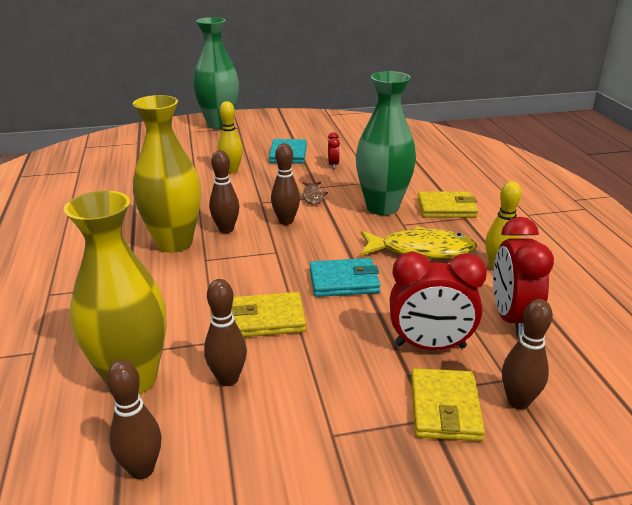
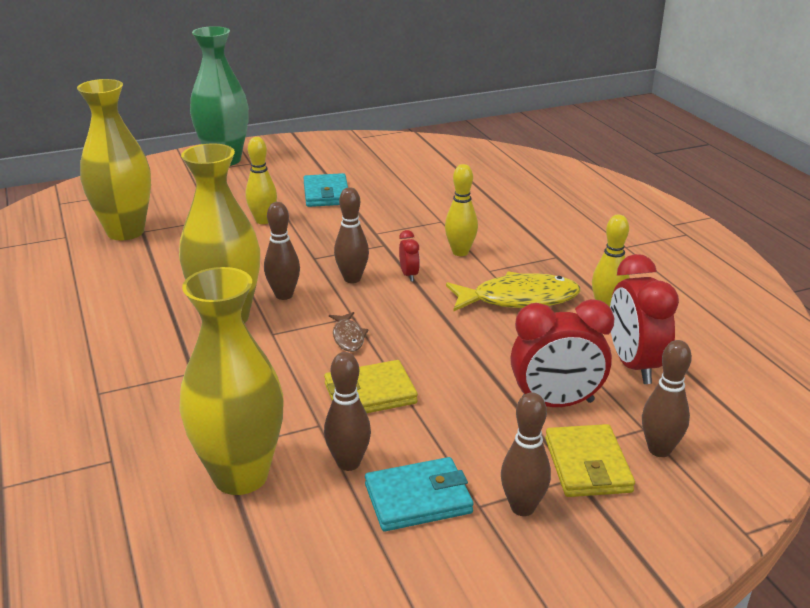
camera: 10 degrees left, 0 degrees up
(124, 171) = (125, 232): none -> yellow vase
(142, 469) = (290, 565): brown bowling pin -> brown bowling pin (522, 507)
(313, 196) = (374, 245): brown fish -> brown fish (348, 337)
(333, 165) = (386, 204): red clock -> red clock (409, 275)
(344, 281) = (442, 343): turquoise wallet -> turquoise wallet (418, 499)
(382, 207) = (460, 252): green vase -> yellow bowling pin
(446, 208) = (533, 247): yellow wallet -> none

